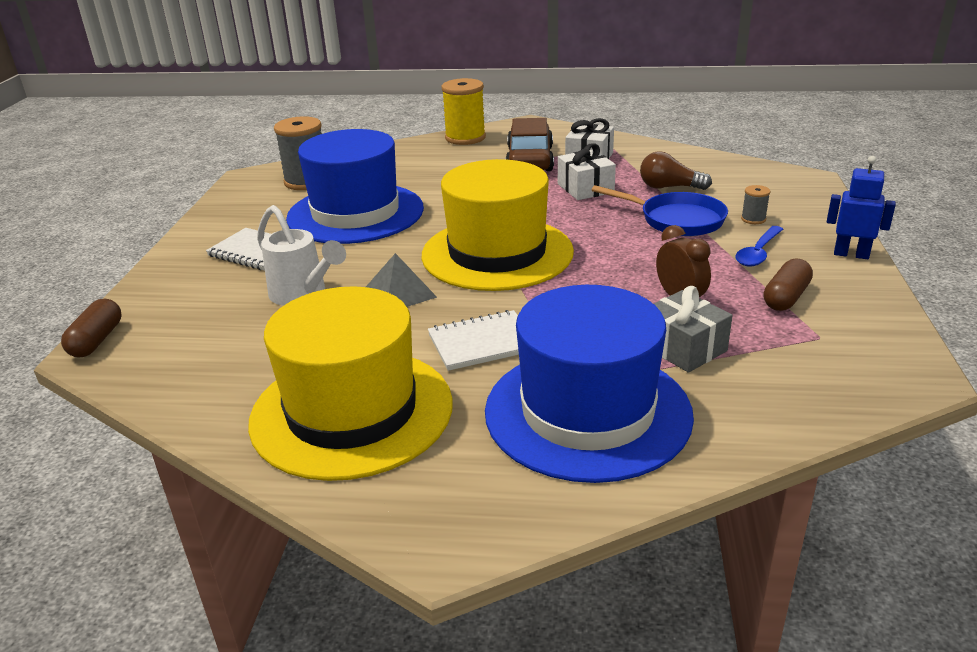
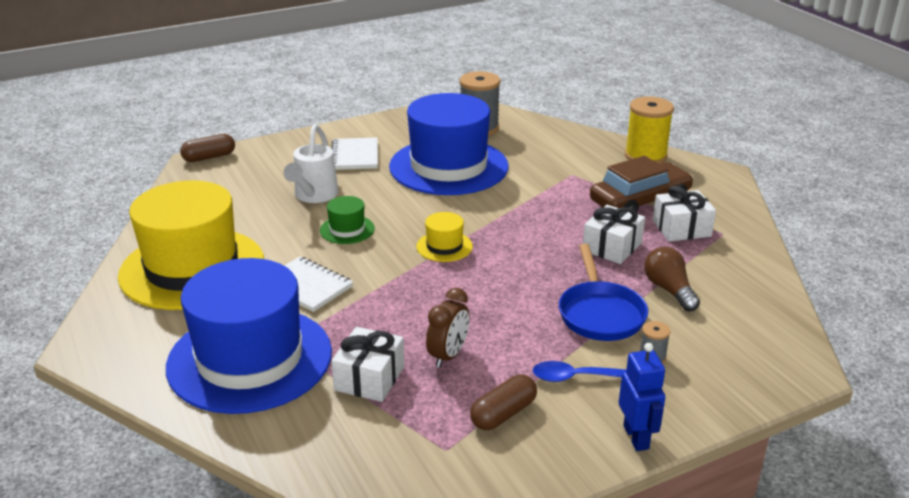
camera: 55 degrees right, 0 degrees up
(399, 293) = (347, 229): grey pyramid -> green hat
(497, 253) = (444, 246): yellow hat -> yellow hat, size x0.41
(683, 348) = (369, 378): grey gift -> white gift
(786, 297) = (503, 414): brown capsule -> brown capsule turned 45 degrees counterclockwise

